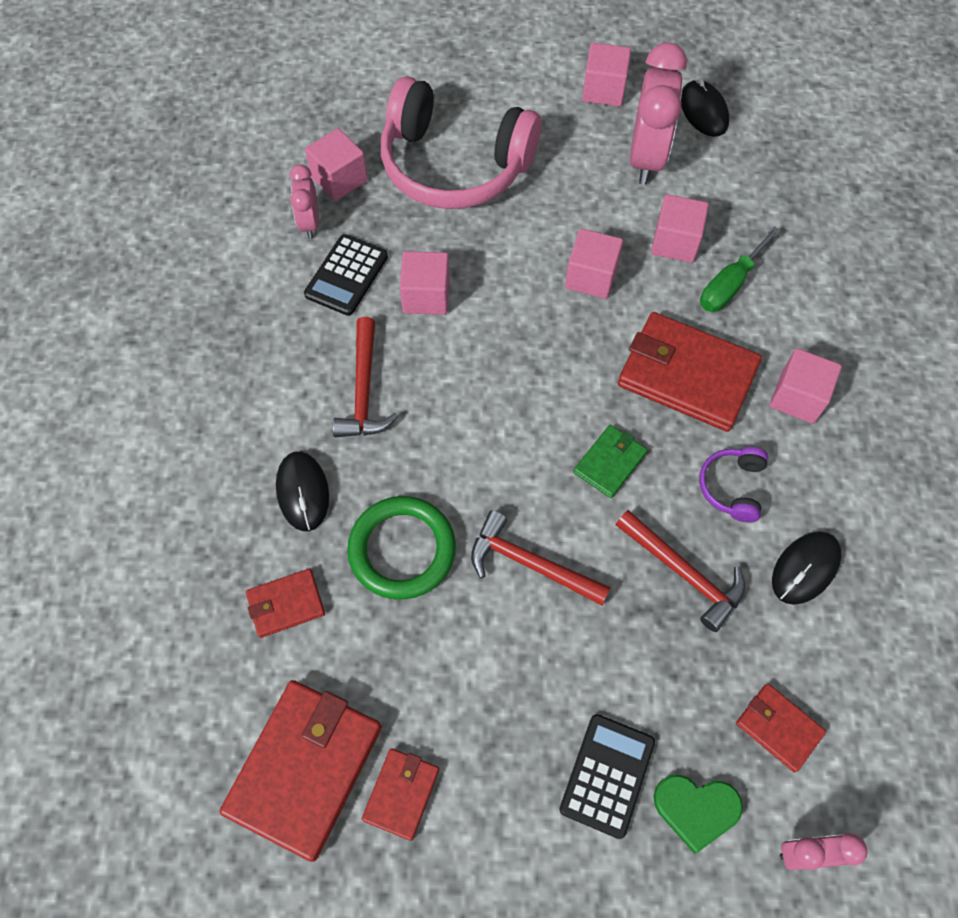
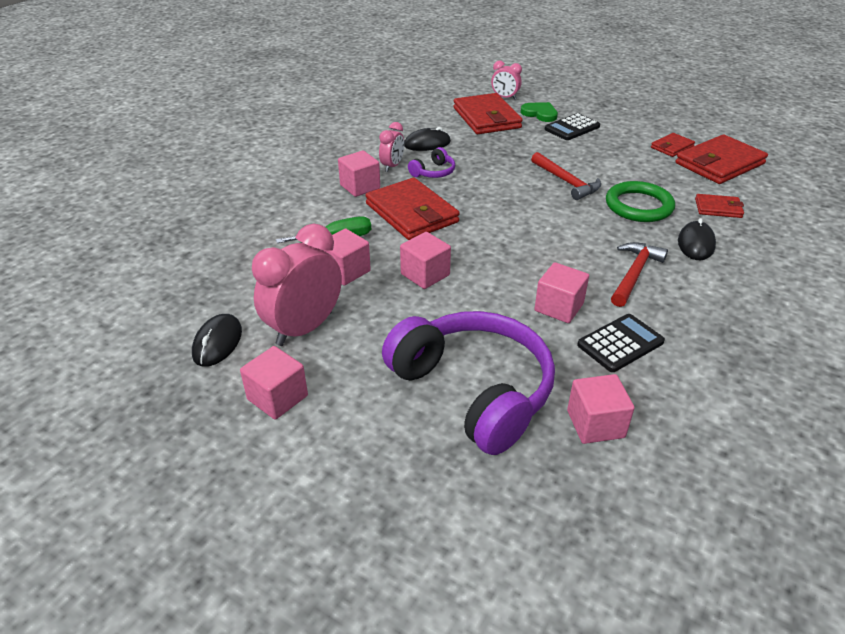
camera: 150 degrees left, 25 degrees down
(309, 223) = (641, 396): pink clock -> pink clock (392, 166)
(454, 165) = (473, 390): pink headphones -> purple headphones
(610, 463) = (492, 198): green wallet -> none
(683, 573) = (487, 158): red hammer -> none
(778, 728) = (486, 118): red wallet -> red wallet, size x1.95

